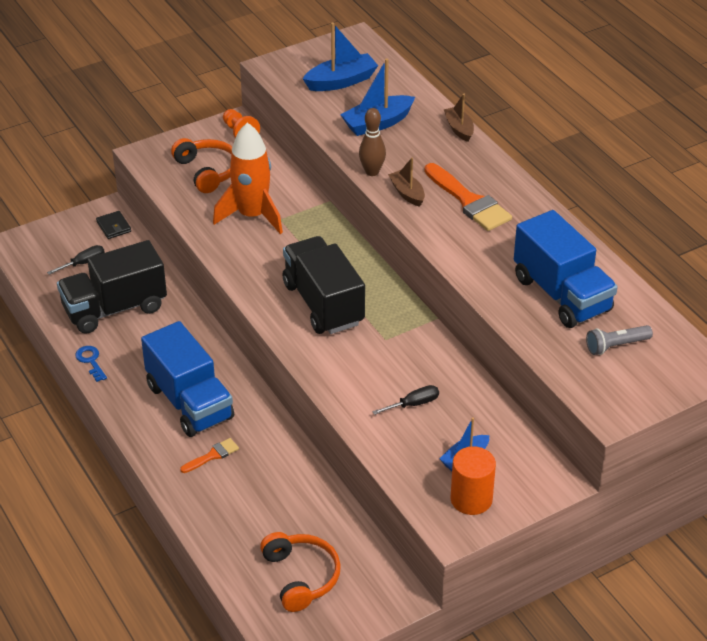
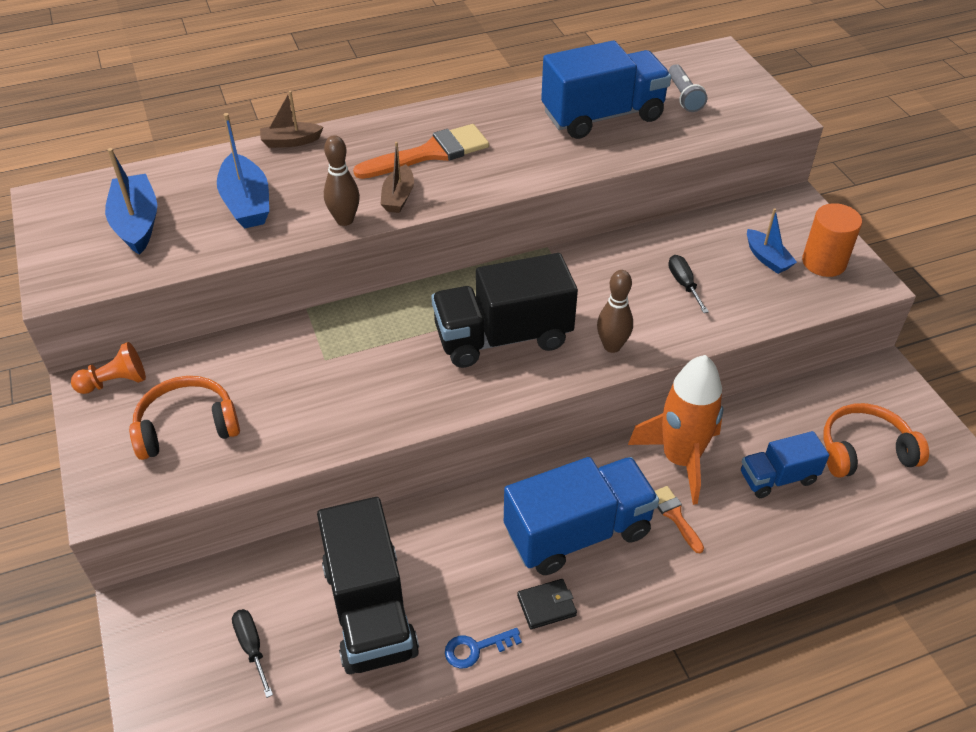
camera: 80 degrees left, 5 degrees up
(113, 227) = (181, 599): black wallet -> black wallet (546, 606)
(252, 216) = (307, 387): orange rocket -> orange rocket (680, 459)
(260, 517) = (777, 478): none -> blue truck
(327, 365) = (612, 346): none -> brown bowling pin
(407, 193) = (398, 197): brown boat -> brown boat turned 60 degrees counterclockwise

